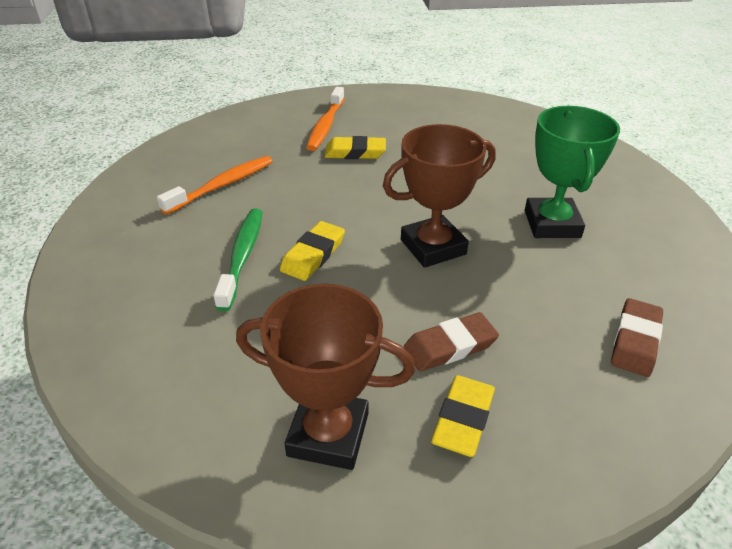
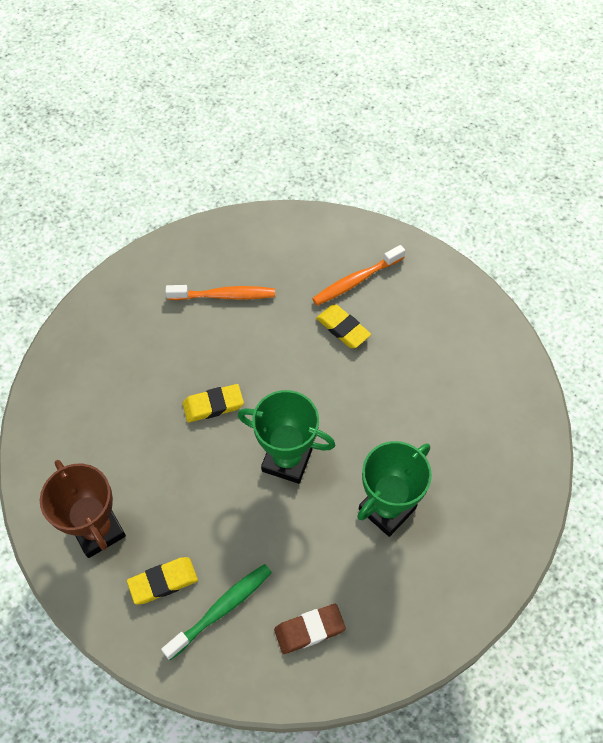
camera: 45 degrees right, 20 degrees up
(242, 256) = (175, 372): green toothbrush -> green toothbrush (222, 609)
(433, 247) = (287, 460): brown trophy -> green trophy
(450, 346) = (209, 536): brown eraser -> none

